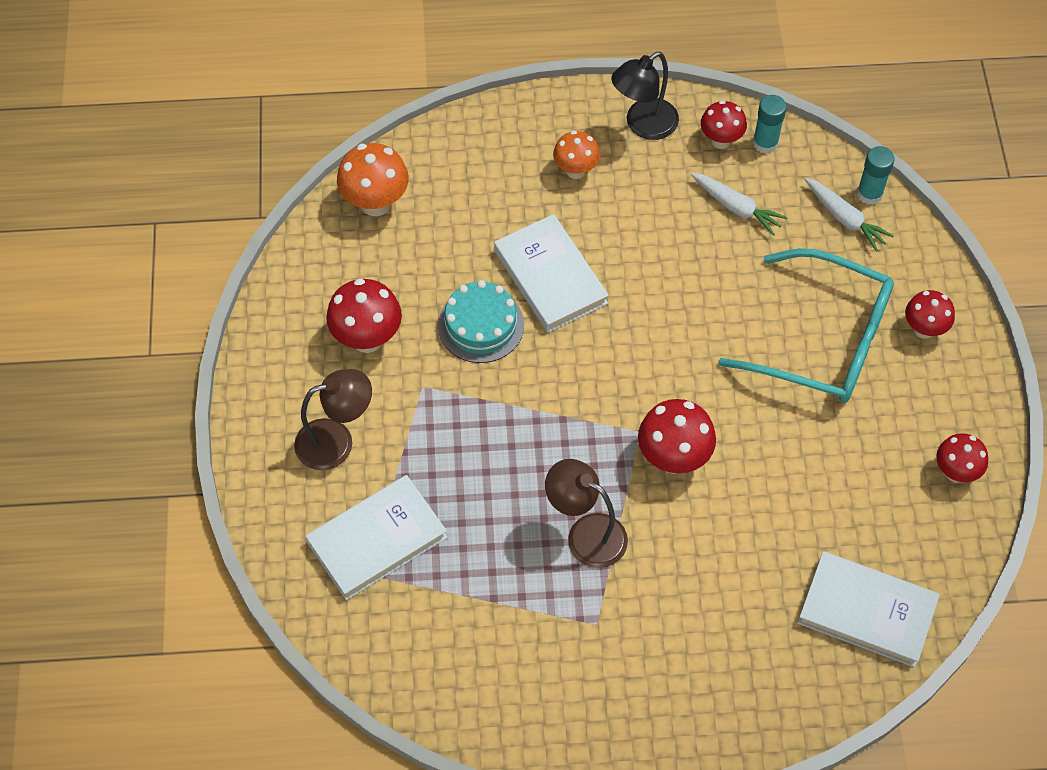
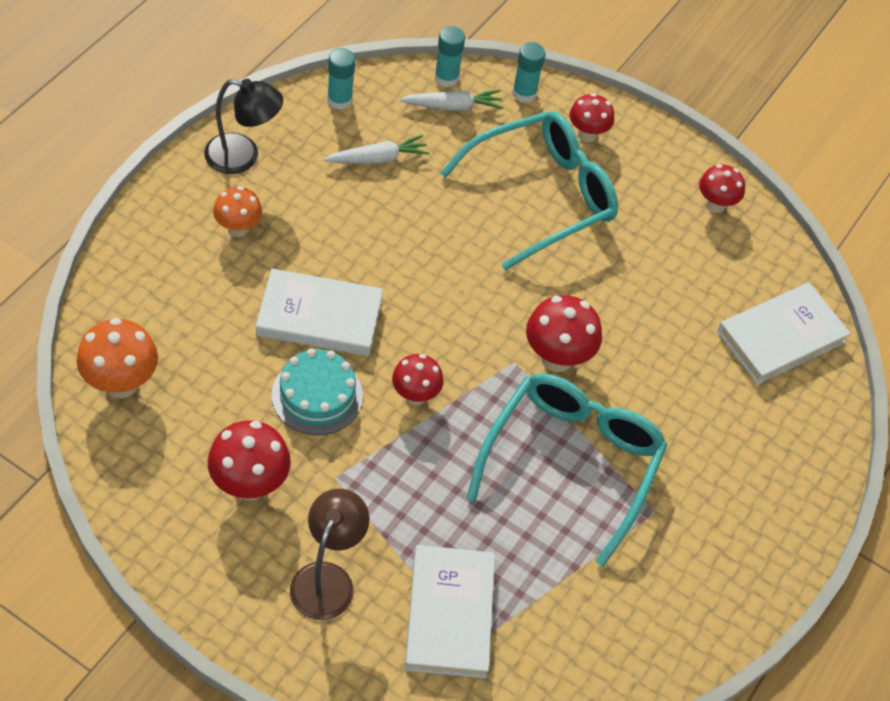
camera: 60 degrees left, 5 degrees down
(586, 534) = (572, 462): brown lamp -> turquoise glasses
(643, 125) = (243, 157): black lamp -> black lamp turned 75 degrees counterclockwise
(720, 140) = (309, 123): red mushroom -> red mushroom (415, 395)
(916, 256) = (524, 93): none -> turquoise glue stick

